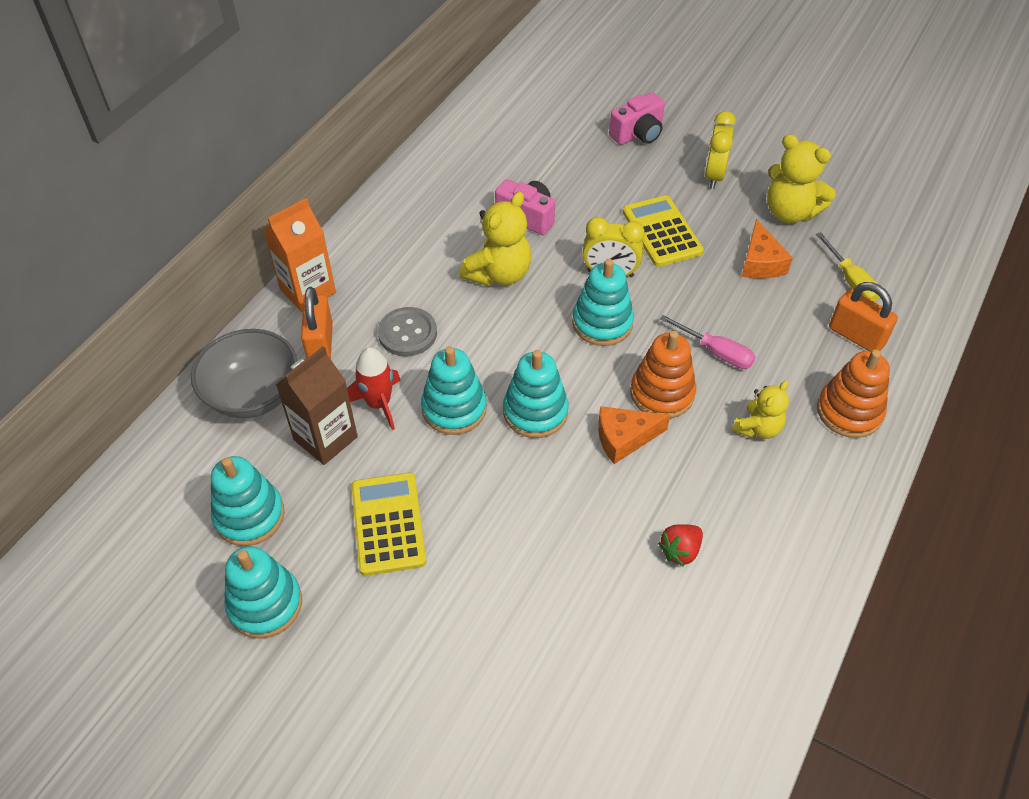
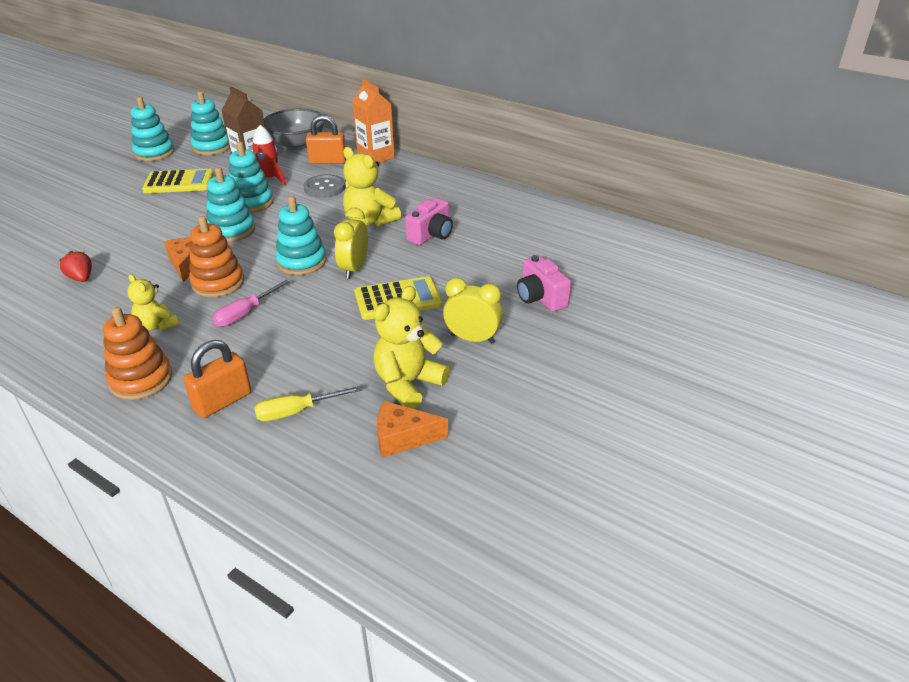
camera: 95 degrees right, 15 degrees down
(760, 262) = (341, 353): orange cheese -> orange cheese (403, 437)

